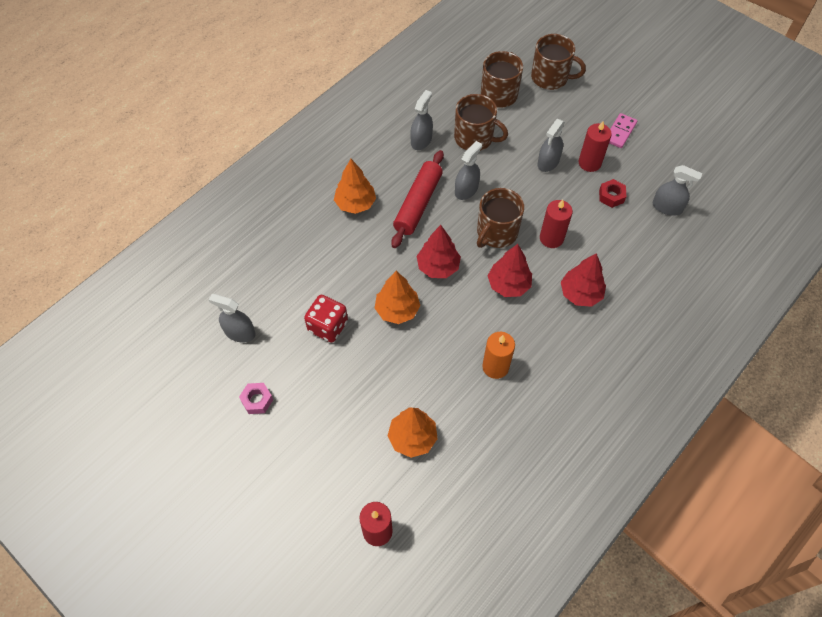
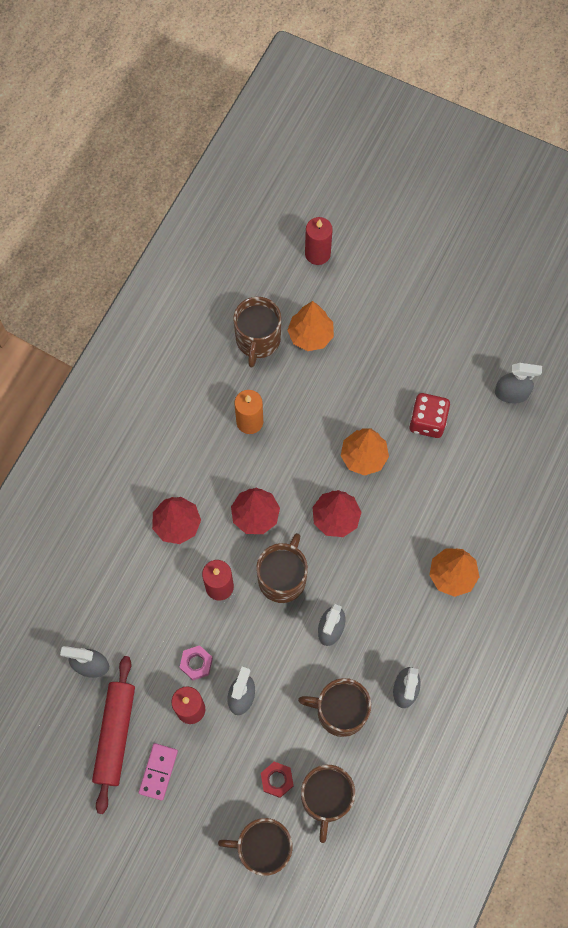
camera: 165 degrees right, 10 degrees up
(257, 400) = (465, 333): pink nut -> pink nut (196, 664)
(418, 204) = (381, 594): red rolling pin -> red rolling pin (115, 735)
(468, 447) = (257, 340): none -> brown mug
(611, 196) = (158, 664): red nut -> red nut (277, 780)

